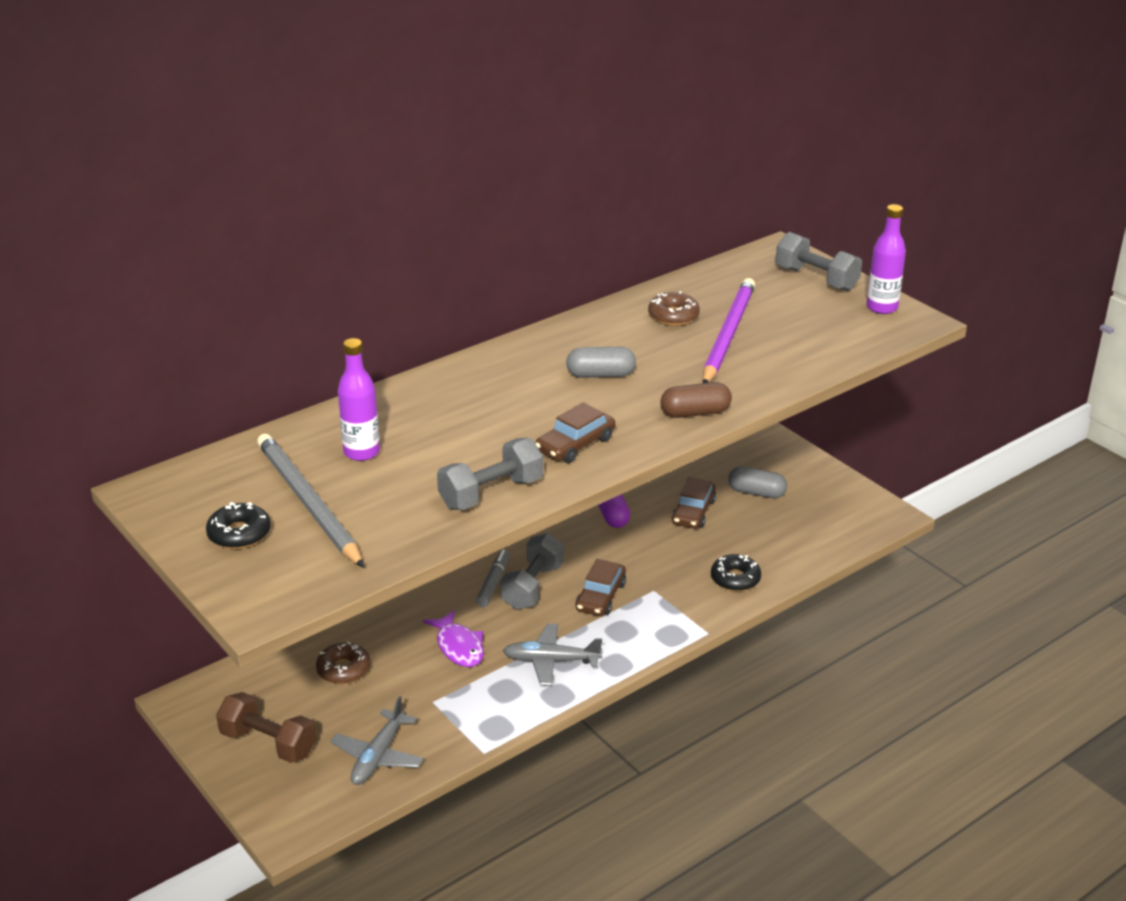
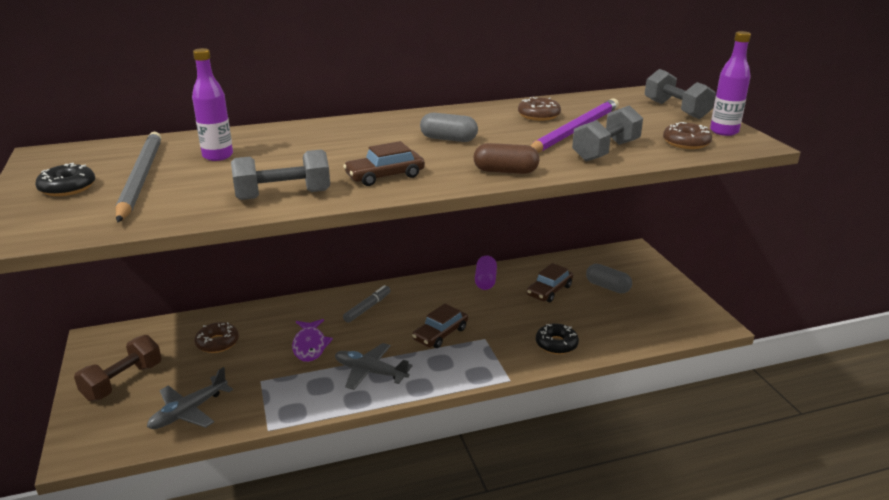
camera: 20 degrees right, 5 degrees down
(268, 743) = (123, 381): brown dumbbell -> brown dumbbell turned 75 degrees clockwise
(532, 586) = (394, 316): grey dumbbell -> grey dumbbell (606, 151)
(852, 333) = (686, 143): none -> brown donut

